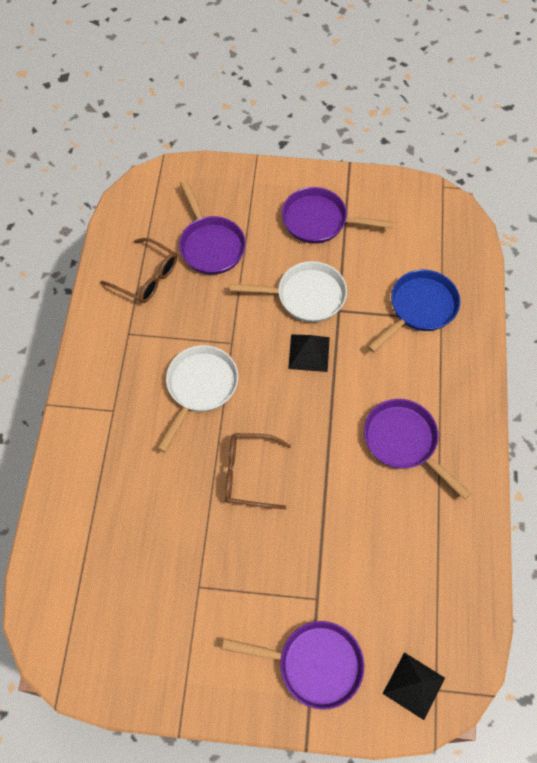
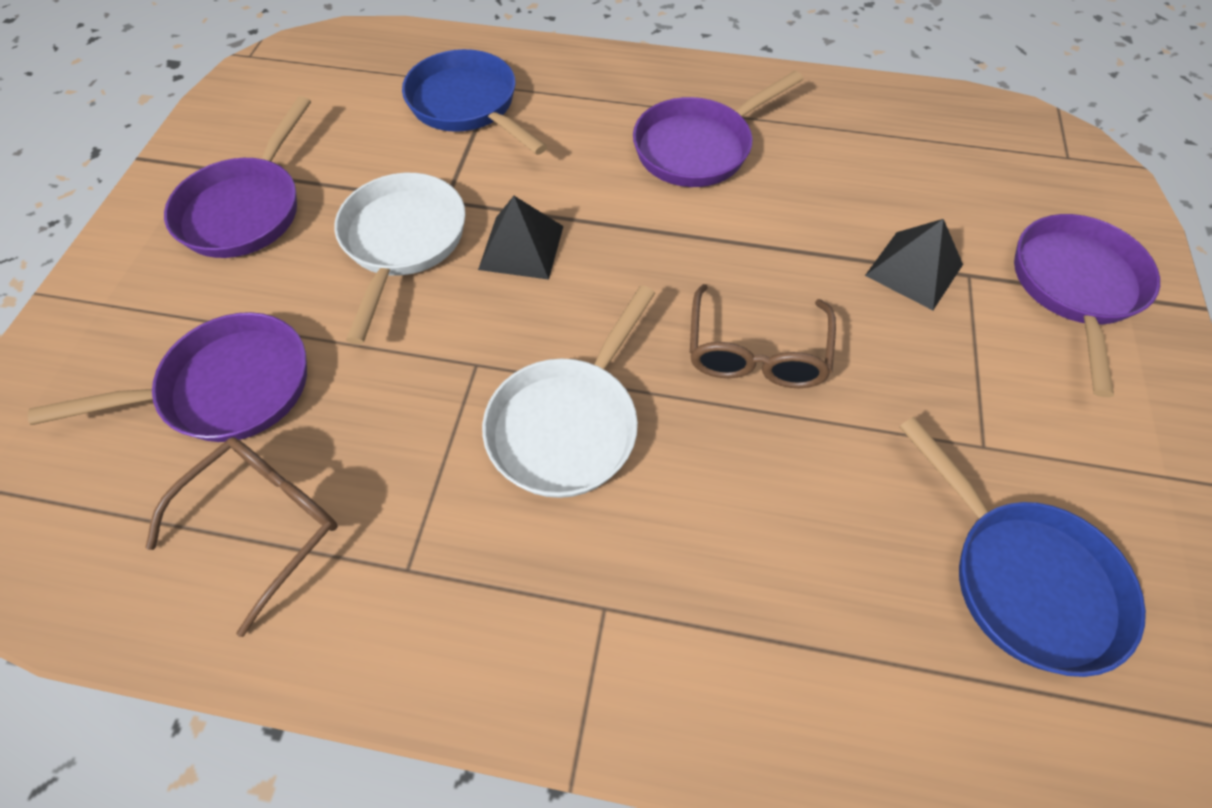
camera: 85 degrees left, 5 degrees down
(128, 593) = (1024, 579): none -> blue pan
(200, 387) = (568, 425): white pan -> white pan turned 90 degrees counterclockwise
(413, 685) = (1070, 178): black pyramid -> black pyramid (914, 270)

